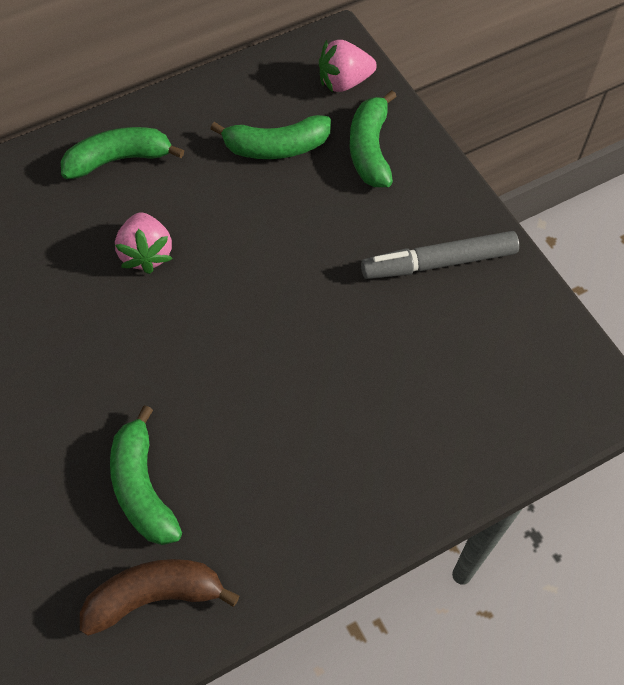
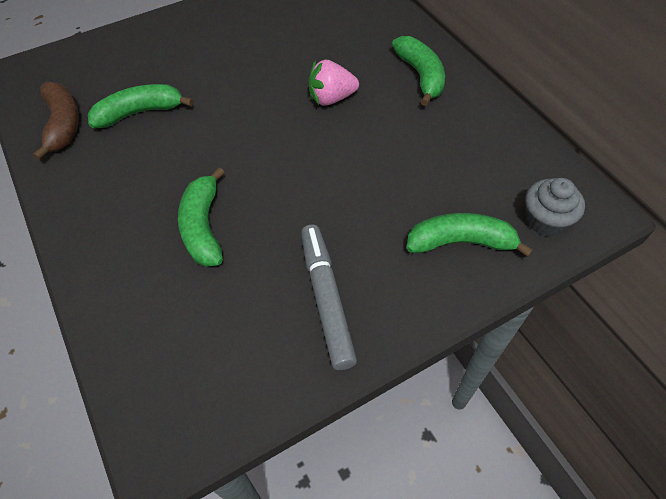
camera: 90 degrees right, 5 degrees down
(276, 147) = (450, 170): green banana -> green banana (203, 227)
(344, 82) = (545, 220): pink strawberry -> grey cupcake

